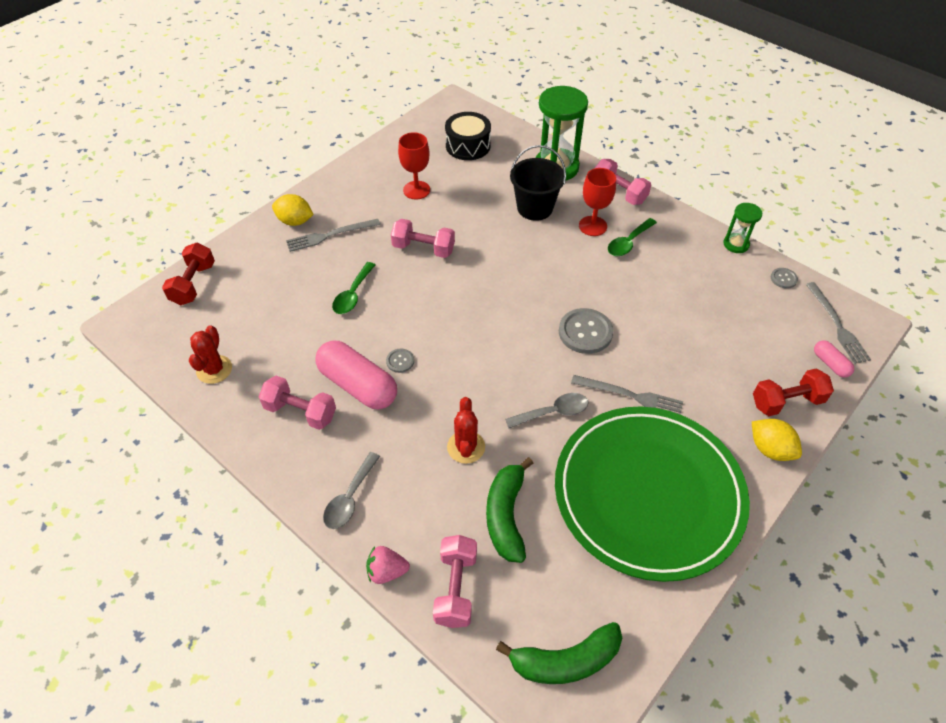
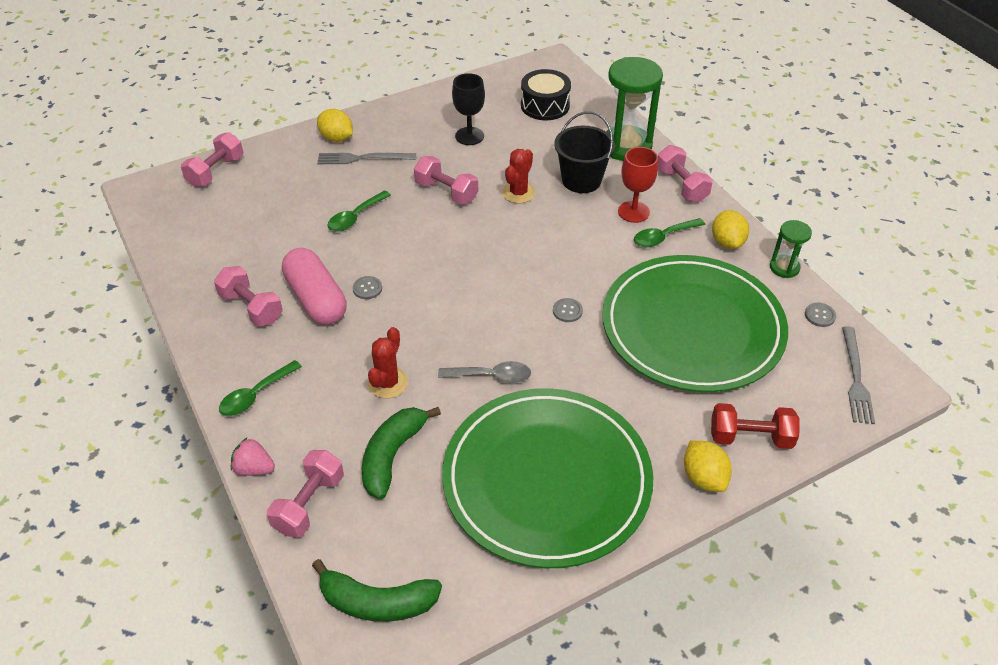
camera: 20 degrees right, 5 degrees down
(193, 284) = (216, 172): red dumbbell -> pink dumbbell
(214, 369) = (195, 250): red cactus -> red cactus (518, 193)
(350, 498) = (255, 395): grey spoon -> green spoon
(416, 190) = (469, 136): red goblet -> black goblet
(585, 332) = (567, 311): grey button -> grey button, size x0.51
(630, 396) = (581, 383): grey fork -> none
(681, 234) = (727, 242): none -> yellow lemon
(693, 318) = (692, 327): none -> green plate
(830, 364) = (824, 414): pink capsule -> none

